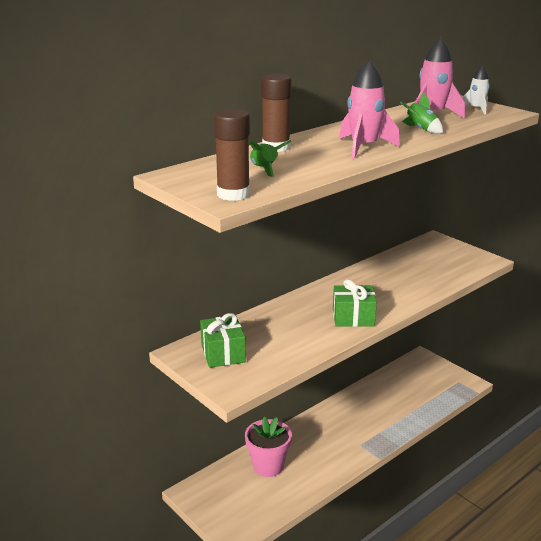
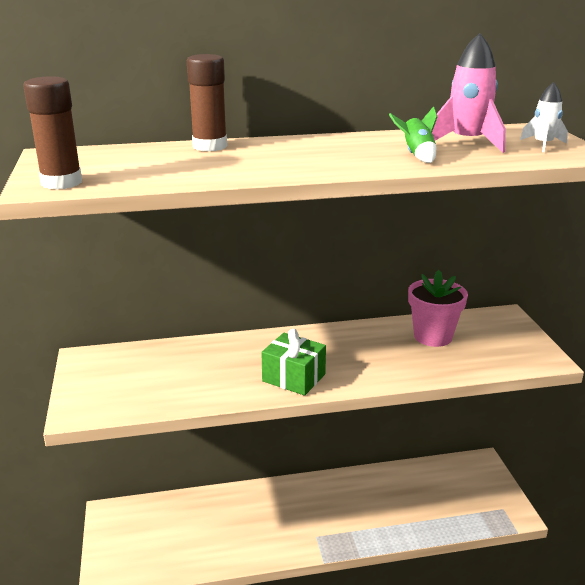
camera: 30 degrees right, 0 degrees up
(223, 353) = (117, 372): green gift -> none
(264, 169) = (148, 165): green rocket -> none
(268, 466) = (202, 518): pink flower pot -> pink flower pot (433, 336)
(364, 147) = (303, 163): pink rocket -> none

